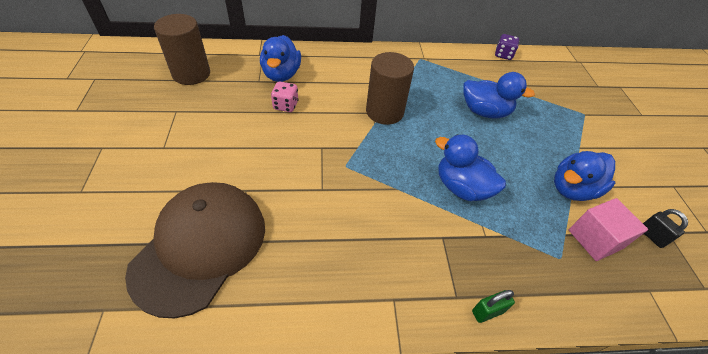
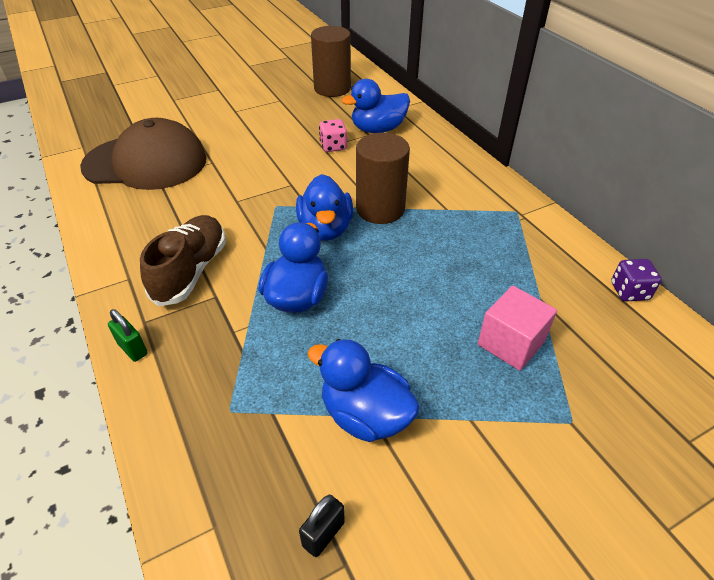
camera: 70 degrees right, 5 degrees down
(404, 246) = (191, 271): none -> brown shoe
(484, 112) = (459, 294): blue duck -> blue duck (325, 229)
(595, 239) = (280, 450): pink cube -> pink cube (511, 343)

